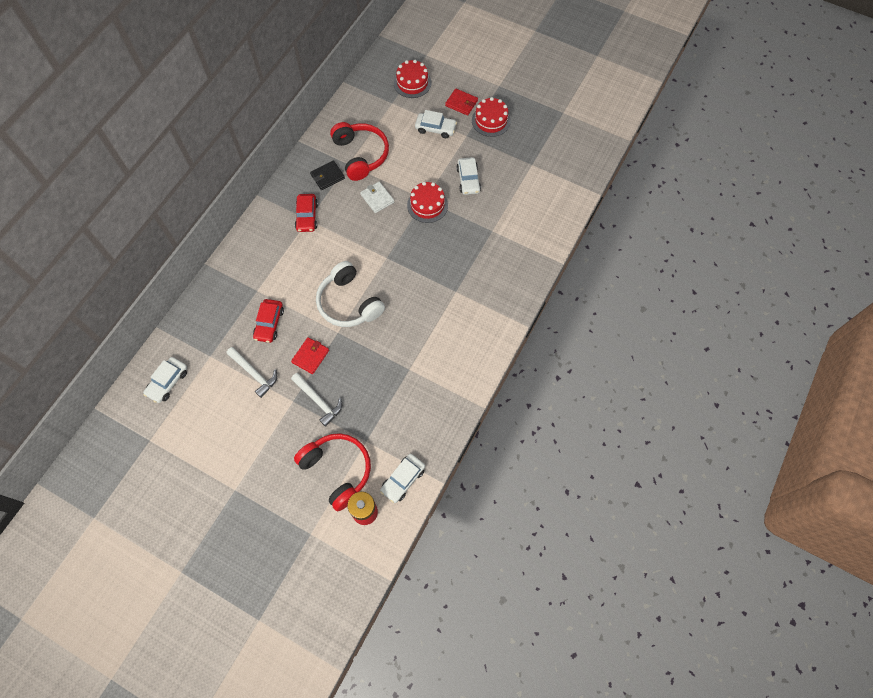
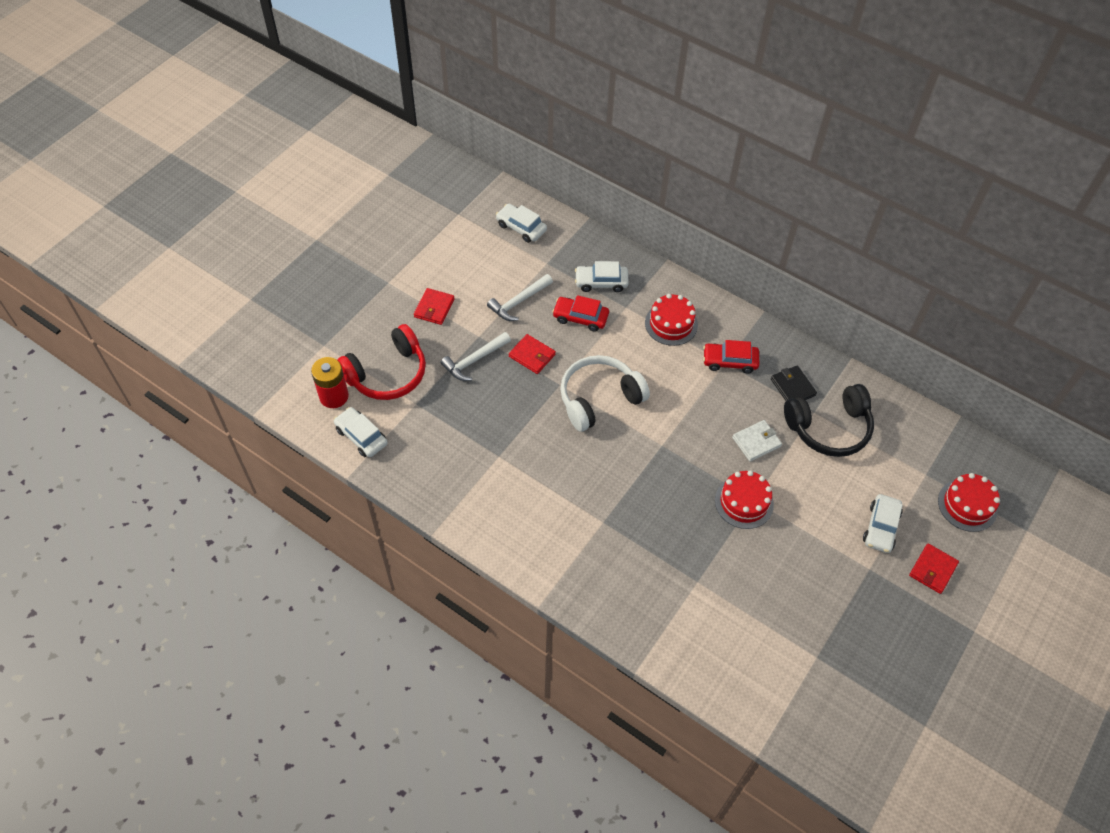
camera: 95 degrees right, 10 degrees down
(263, 443) = (434, 308): none -> red wallet
(361, 155) = (829, 428): red headphones -> black headphones
(468, 180) = (787, 561): white car -> white car (601, 282)
(491, 121) = (900, 608): red cake -> red cake (671, 324)

